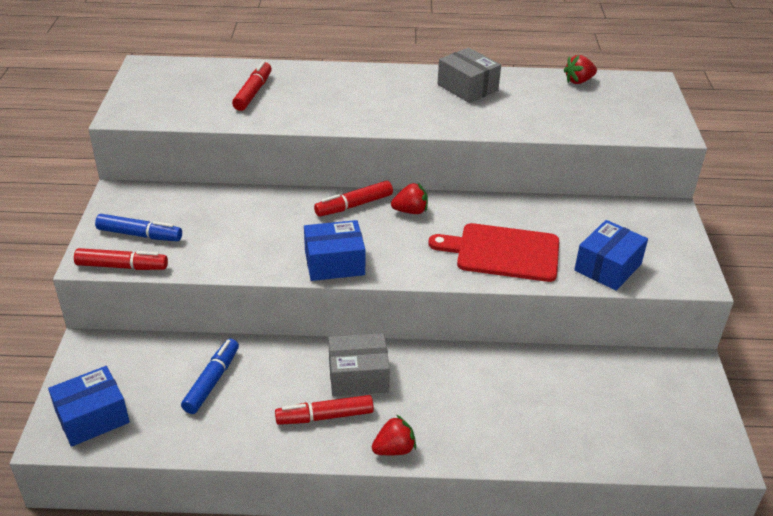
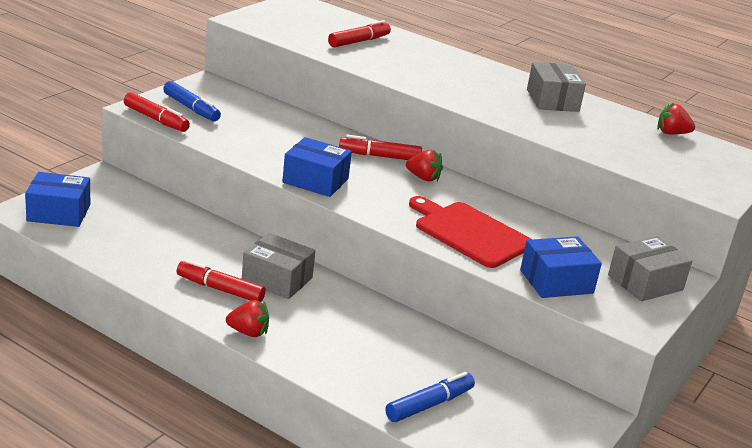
camera: 30 degrees right, 10 degrees down
(212, 381) = (163, 232): blue marker -> blue marker (429, 404)
(659, 232) = (645, 283): none -> grey box

